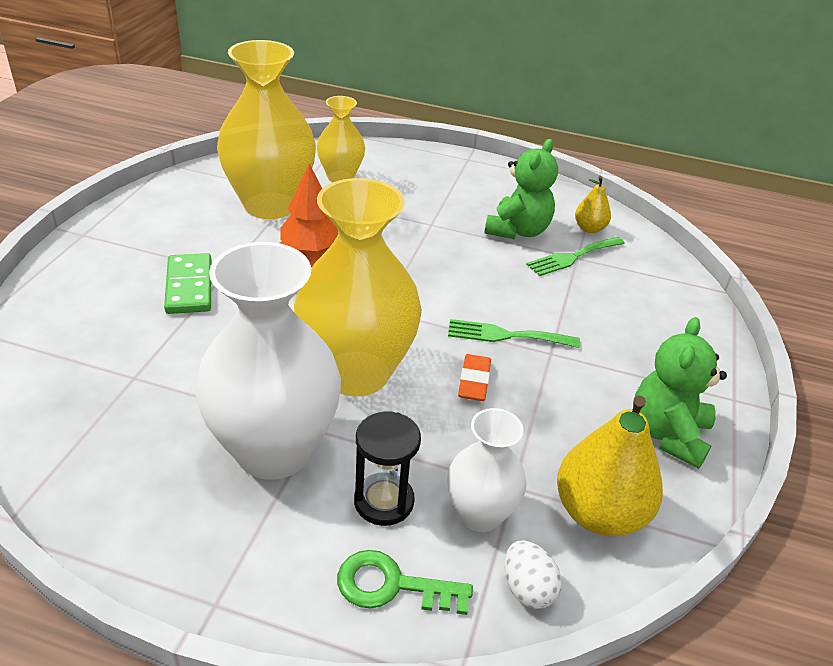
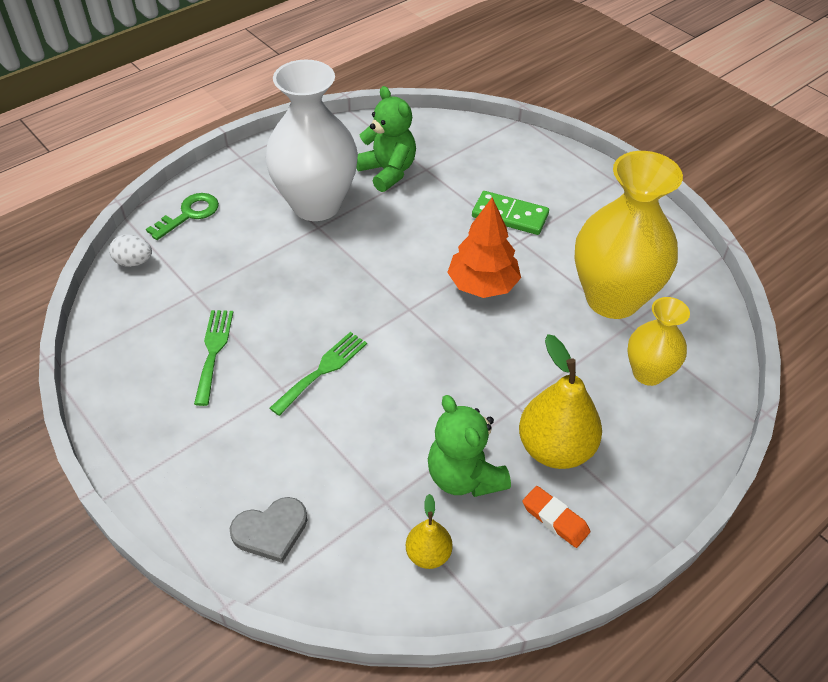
camera: 125 degrees right, 10 degrees up
(356, 373) = (351, 265): yellow vase -> none
(384, 501) = (240, 233): black hourglass -> none
(474, 381) = (292, 322): orange eraser -> orange eraser (555, 519)
(480, 514) = (192, 267): white vase -> none
(572, 257) = (389, 497): green fork -> green fork (213, 351)
(599, 513) = (138, 321): yellow pear -> yellow pear (555, 449)
(664, 301) = (271, 530): none -> grey heart
(668, 434) = (149, 404): green teddy bear -> green teddy bear (388, 172)

